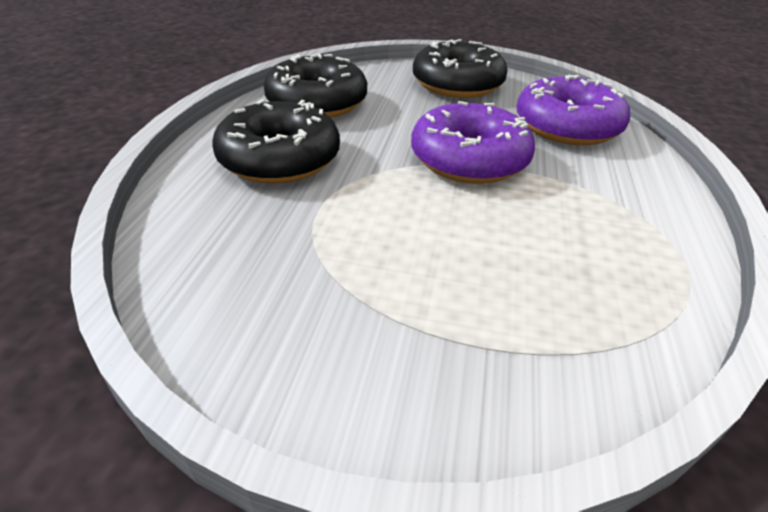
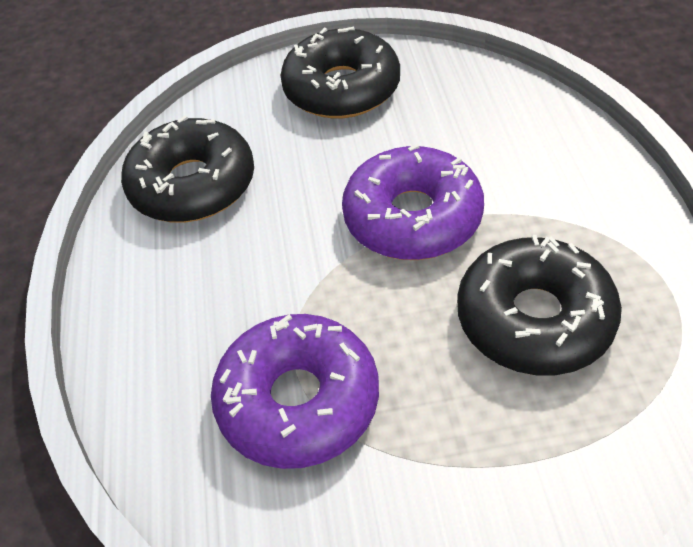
camera: 15 degrees left, 10 degrees up
(279, 159) = (206, 298): black donut -> black donut (534, 319)
(567, 126) = (493, 122): purple donut -> purple donut (298, 401)

